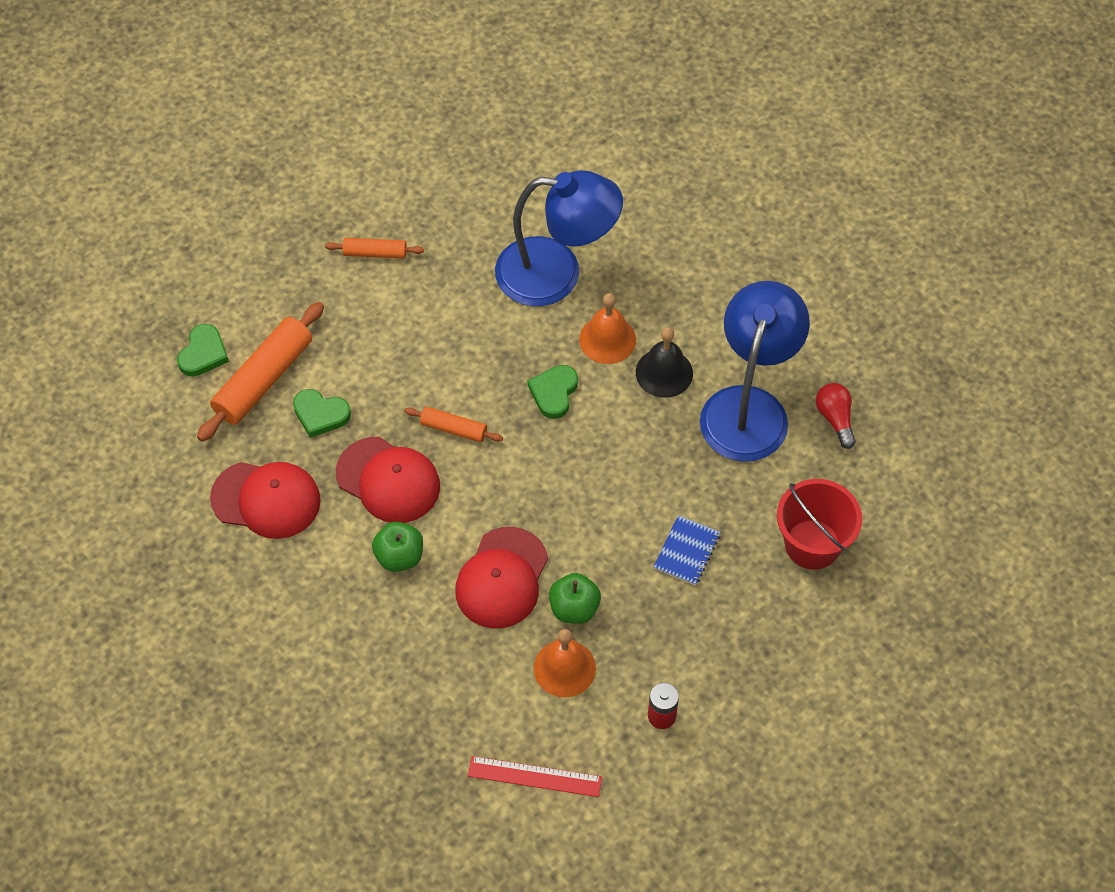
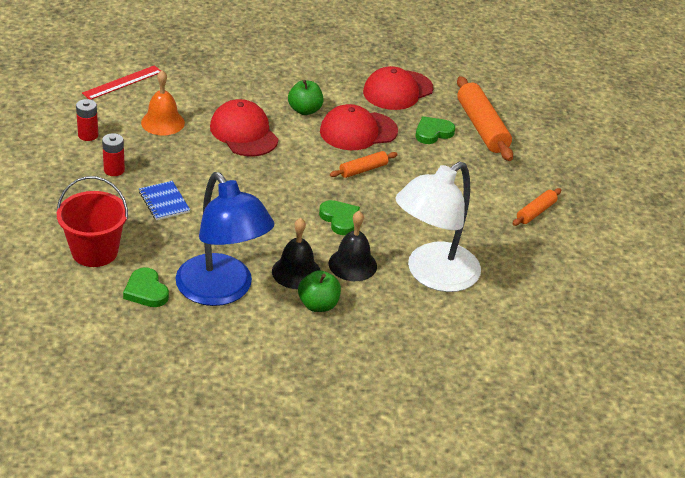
camera: 125 degrees right, 20 degrees down
(203, 353) = (525, 118): green heart -> green heart (146, 291)
(556, 274) = (432, 275): blue lamp -> white lamp
(574, 608) = (191, 144): green apple -> green apple (318, 305)
(607, 339) = (352, 264): orange bell -> black bell
(688, 638) = (114, 170): none -> red battery
(835, 419) = (160, 323): red light bulb -> none

